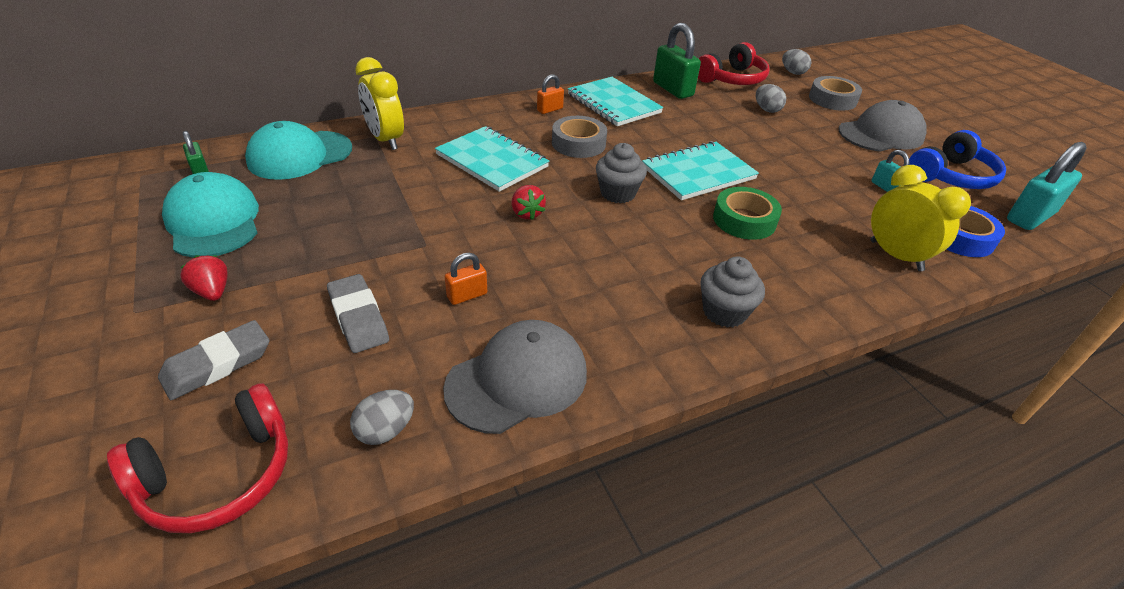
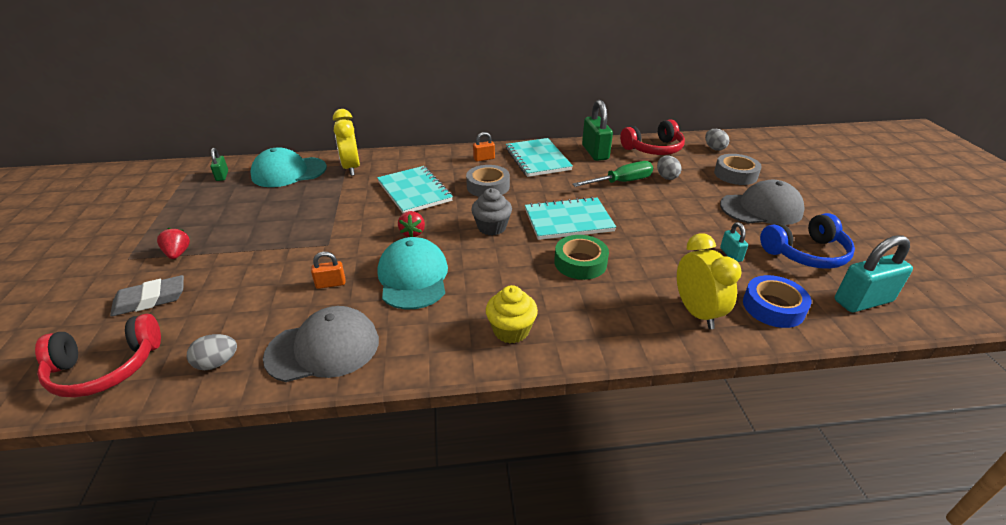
camera: 20 degrees right, 5 degrees down
(213, 221) = (208, 209): turquoise cap -> turquoise cap (413, 277)
(358, 318) = (251, 286): grey eraser -> none
(724, 121) = (621, 182): none -> green screwdriver
(724, 312) = (511, 330): grey cupcake -> yellow cupcake

